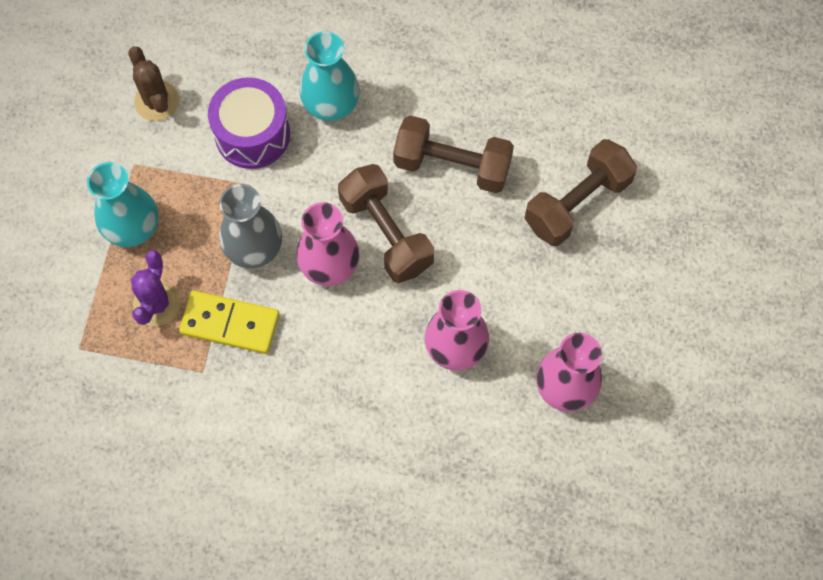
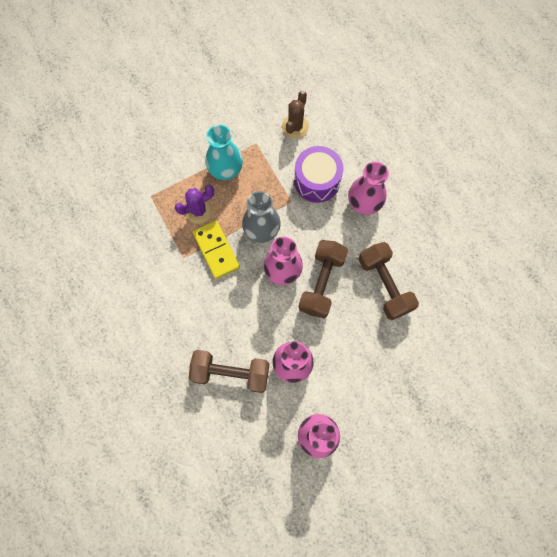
camera: 50 degrees right, 5 degrees up
(331, 104) = (364, 202): turquoise vase -> pink vase
(577, 203) = (420, 362): brown dumbbell -> brown dumbbell (231, 373)

